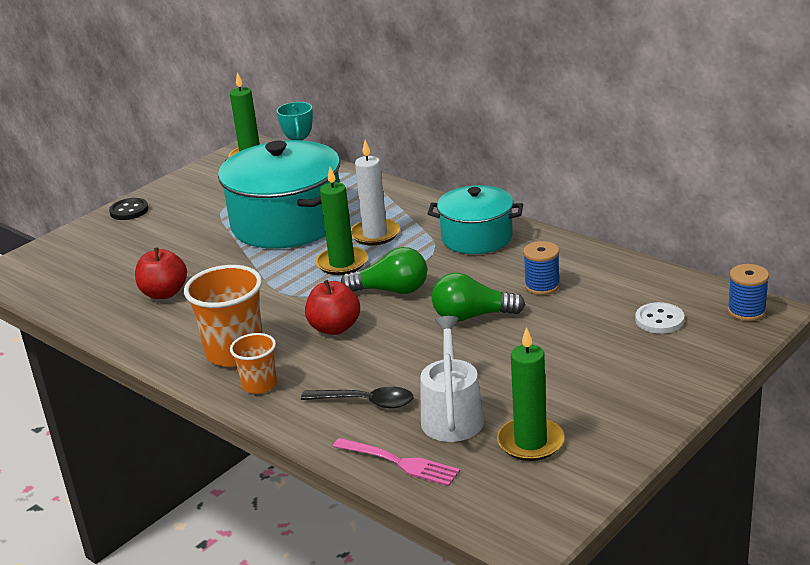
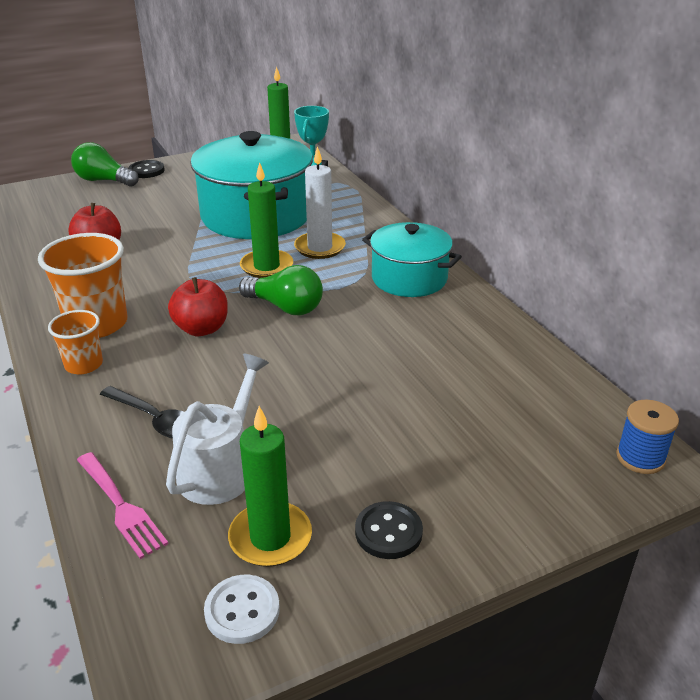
camera: 20 degrees right, 5 degrees up
(472, 316) = (336, 360): green light bulb -> green light bulb (104, 181)
(542, 286) = (432, 350): blue spool -> none
(610, 411) = (388, 532): none -> black button
(659, 320) = (529, 433): white button -> white button (242, 611)

